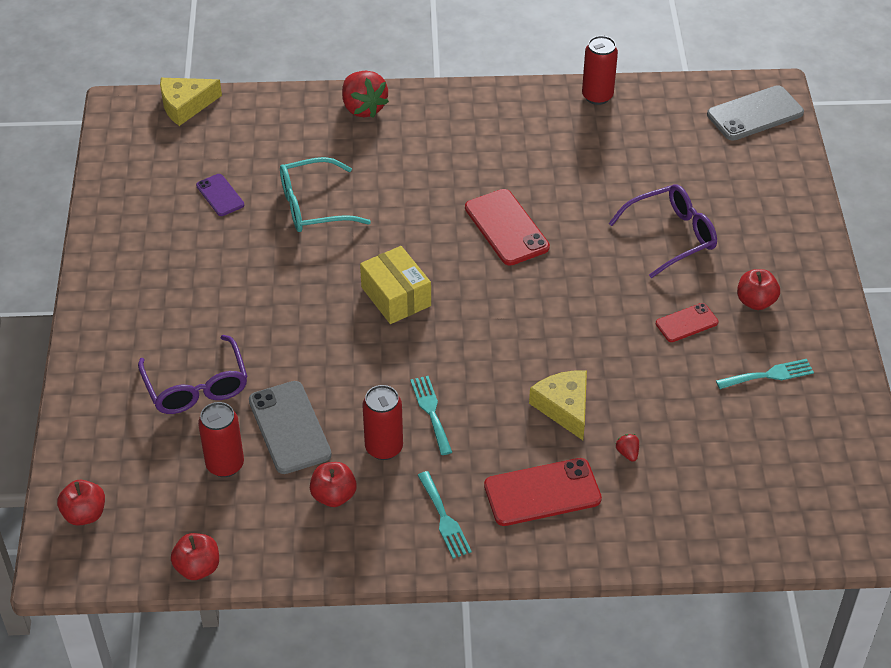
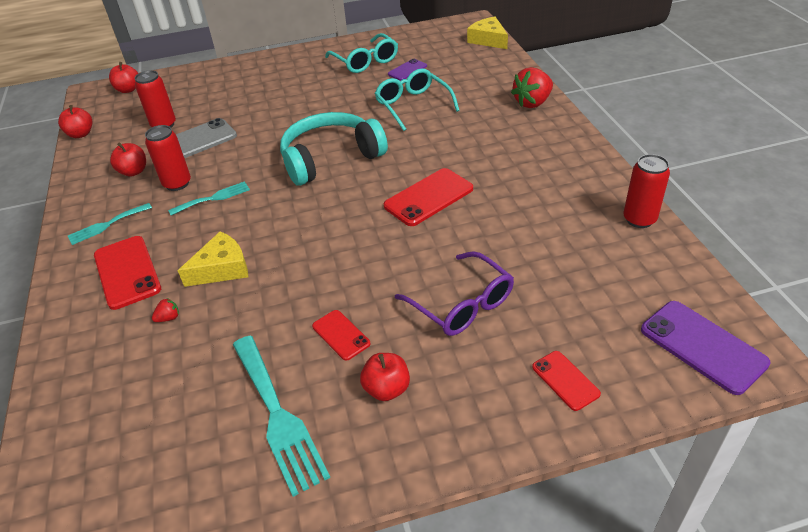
camera: 80 degrees right, 5 degrees down
(168, 231) = (365, 61): none -> turquoise glasses
(196, 387) = (230, 101): purple glasses -> none
(396, 296) = (330, 158): yellow box -> turquoise headphones
(755, 114) = (702, 346): grey phone -> purple phone
(769, 375) = (278, 416): turquoise fork -> turquoise fork, size x1.76
(770, 196) = (565, 380): none -> red phone

